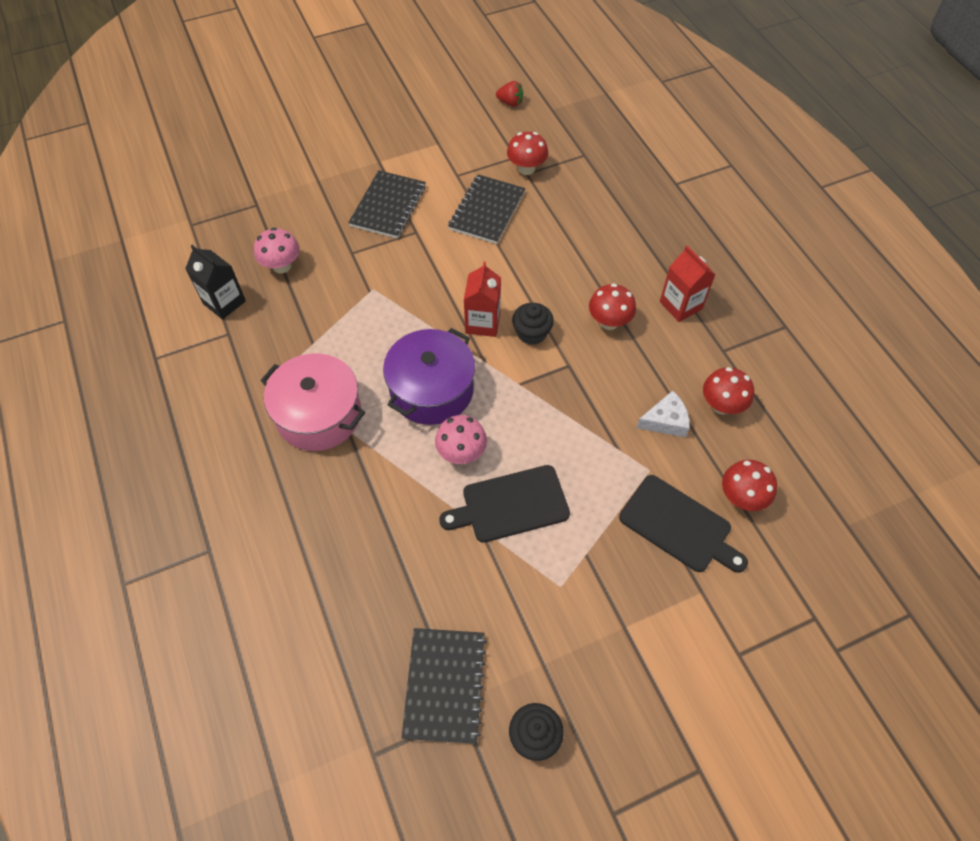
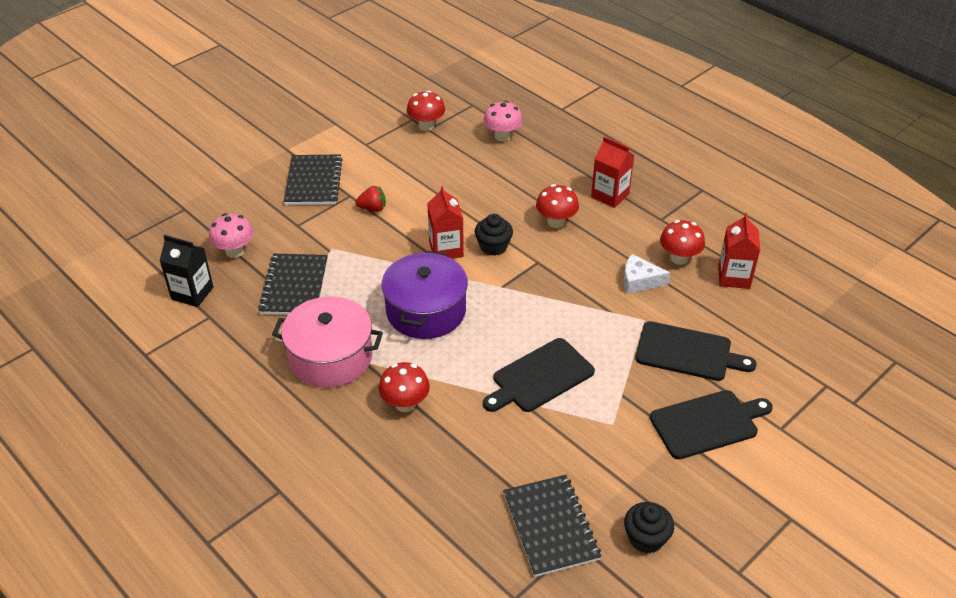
camera: 20 degrees left, 15 degrees down
(461, 453) = (477, 351): pink mushroom -> pink mushroom (502, 136)
(487, 211) = (407, 165): black notebook -> black notebook (294, 286)
(510, 103) = (386, 80): red strawberry -> red strawberry (372, 208)
(661, 620) = (707, 423): none -> black cutting board
(665, 421) = (639, 281): white cheese -> white cheese turned 135 degrees counterclockwise
(741, 497) = (727, 318): red mushroom -> red mushroom (405, 403)
(772, 447) = (734, 277): none -> red carton

